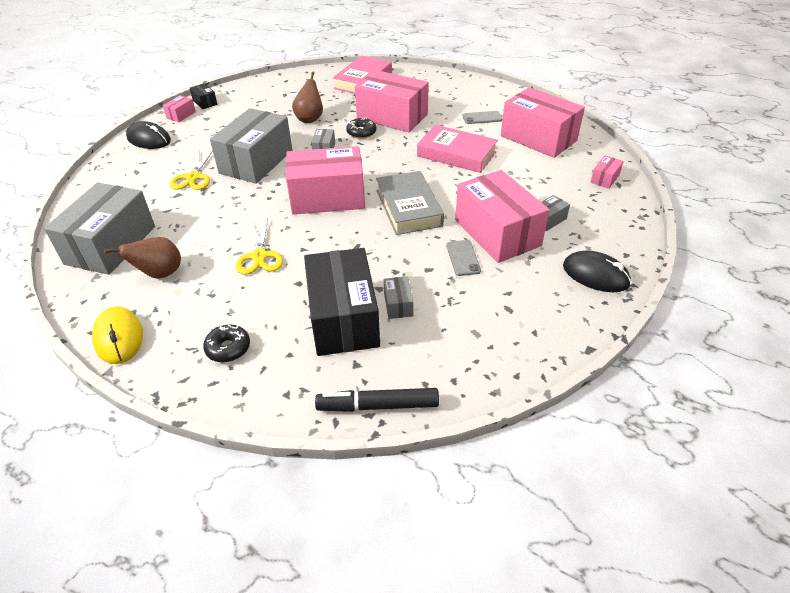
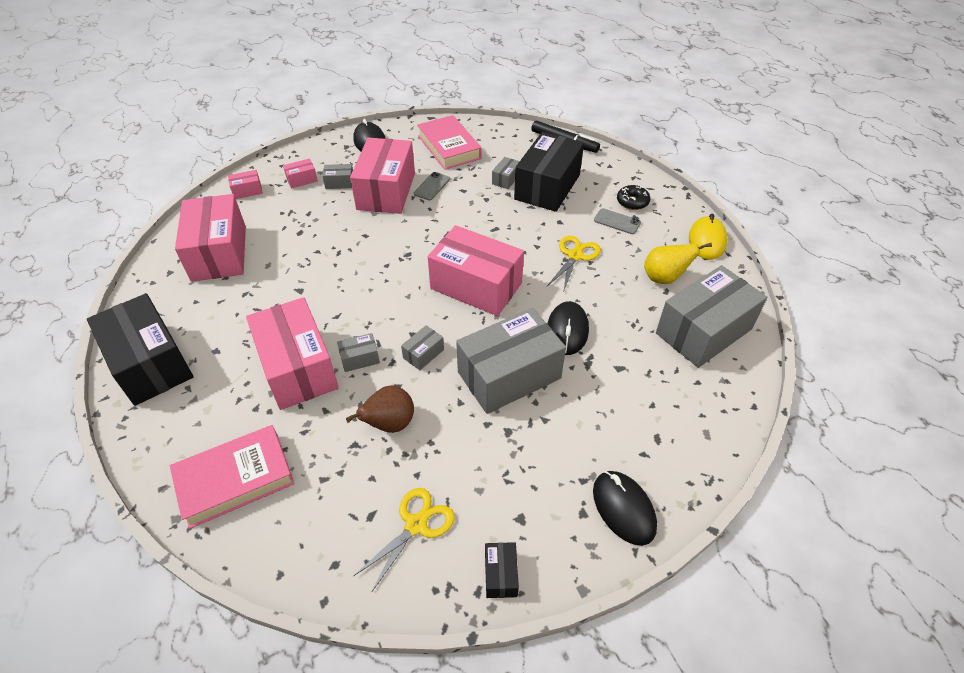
camera: 145 degrees left, 5 degrees up
(160, 274) = (664, 278): brown pear -> yellow pear
(181, 115) = (554, 555): pink box -> pink box (302, 180)
(193, 177) = (591, 387): yellow scissors -> yellow scissors (416, 525)
(231, 200) = (567, 330): none -> black mouse
(361, 133) = (360, 358): black donut -> grey box
(408, 208) = (421, 241): grey book -> none
(456, 154) = (312, 274): pink book -> pink book (449, 147)
(473, 89) = (150, 364): none -> black box
(482, 118) = (218, 309): grey phone -> grey phone (617, 221)

